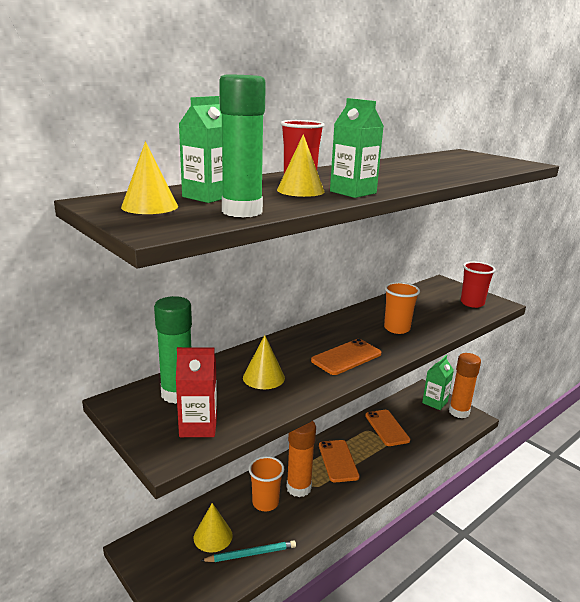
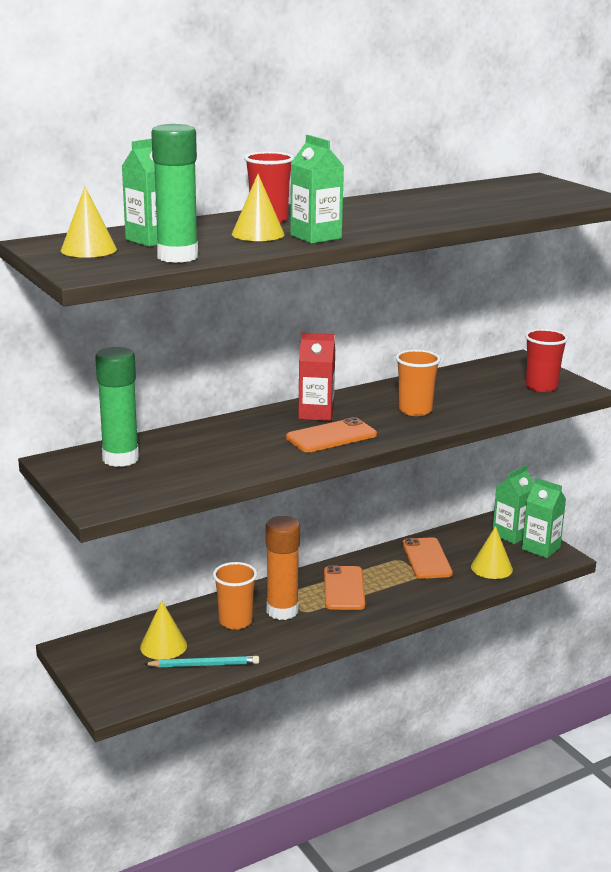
camera: 10 degrees right, 0 degrees up
(198, 426) = (135, 487): red carton -> red carton (316, 413)
(263, 377) = (222, 450): yellow cone -> yellow cone (491, 568)
(459, 412) = (541, 548): orange glue stick -> green carton

